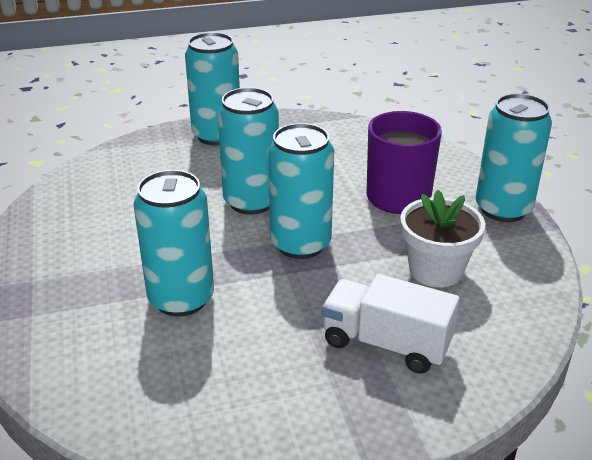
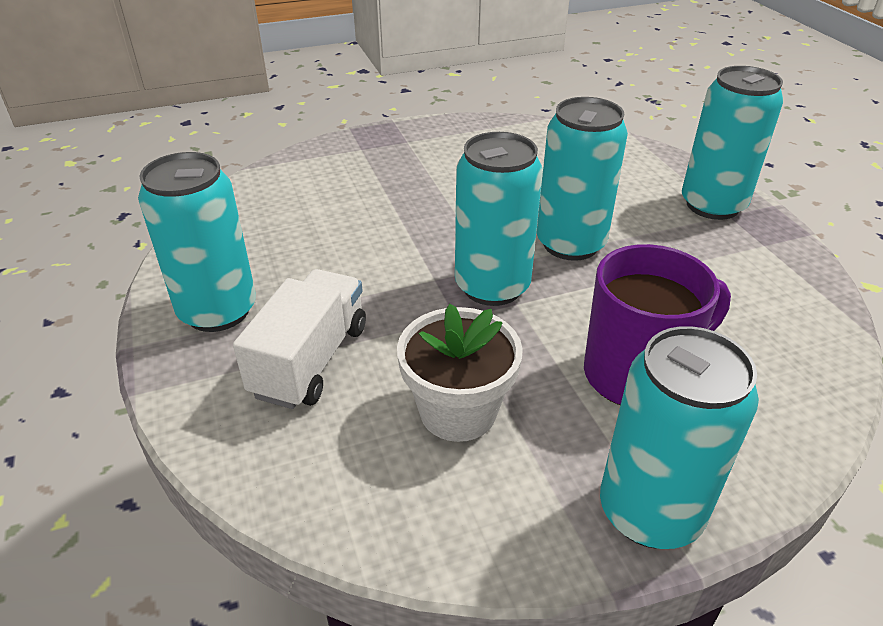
camera: 85 degrees right, 5 degrees up
(181, 299) = (385, 216): turquoise can -> turquoise can (218, 311)

